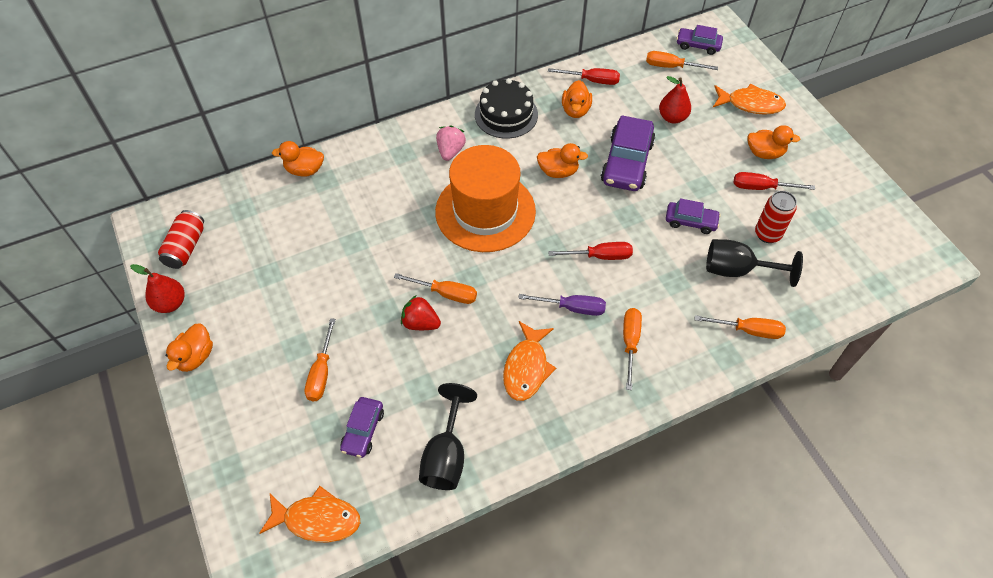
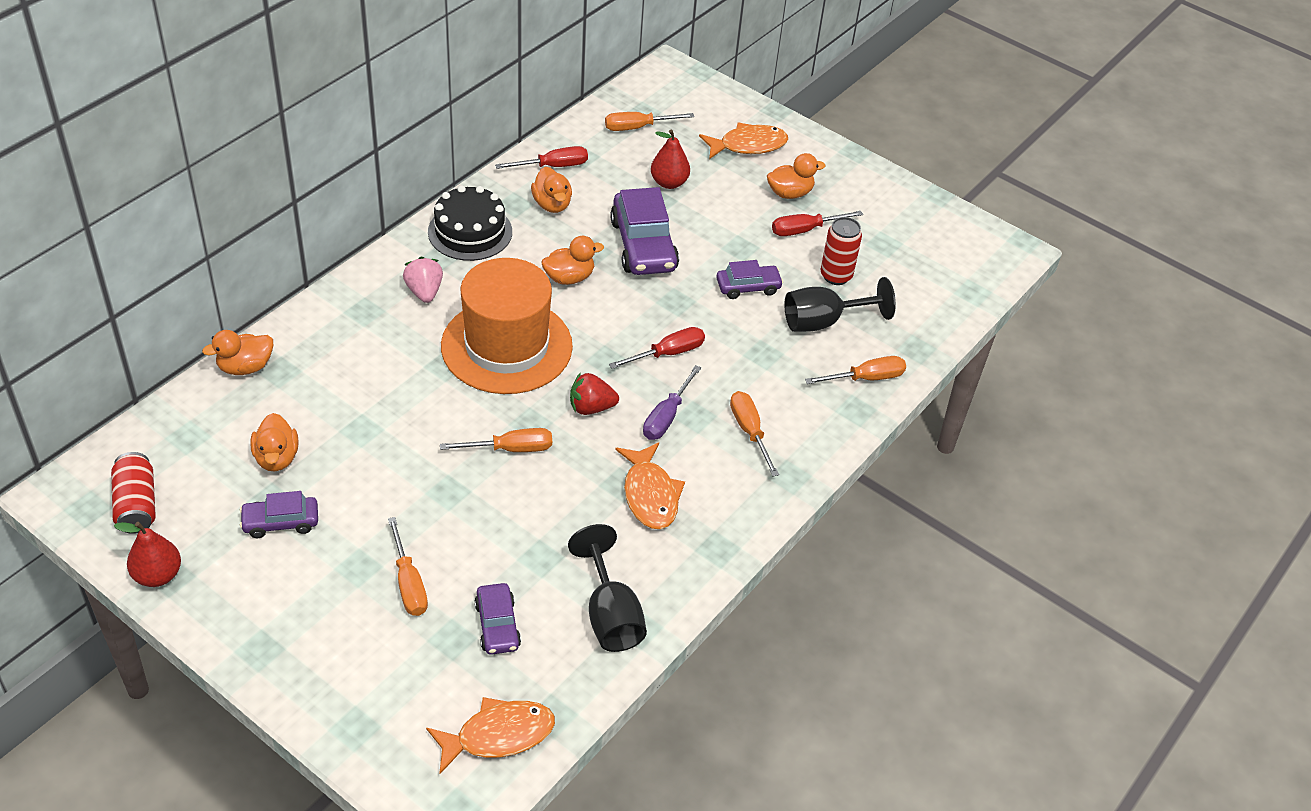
camera: 30 degrees left, 10 degrees down
(195, 357) = (232, 623): orange duck -> orange duck (276, 458)
(420, 323) = (499, 490): red strawberry -> red strawberry (591, 407)
(572, 308) = (666, 417): purple screwdriver -> purple screwdriver turned 135 degrees clockwise
(698, 45) = (655, 96): purple car -> purple car (281, 522)

